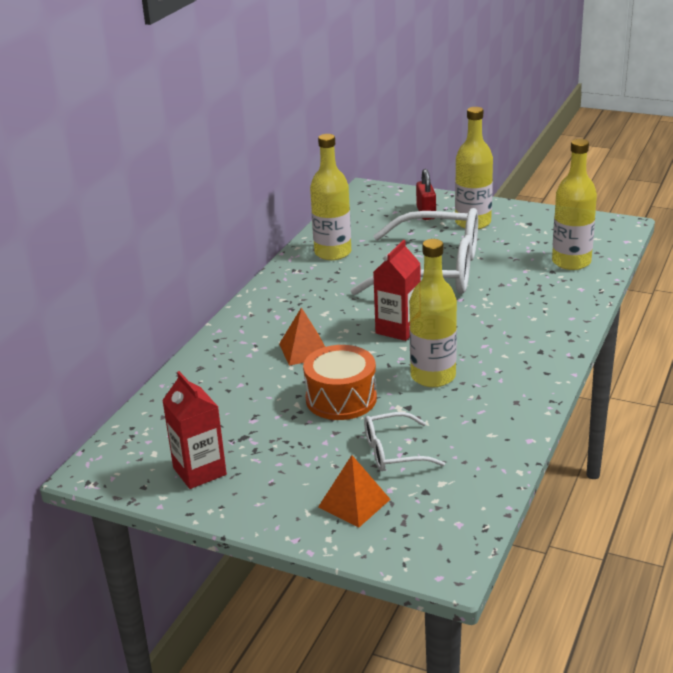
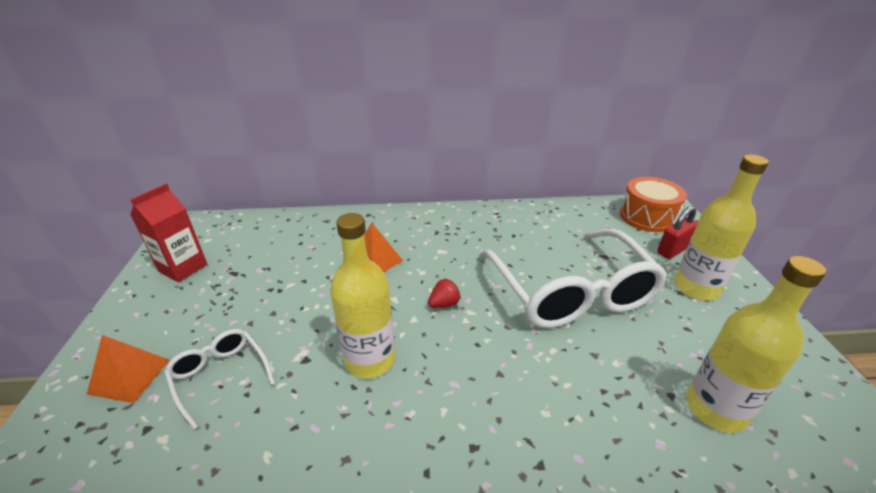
camera: 60 degrees right, 5 degrees up
(333, 253) = (541, 223): yellow bottle -> none
(341, 399) = (306, 307): orange drum -> orange drum (647, 217)
(398, 329) = (444, 304): red carton -> red strawberry

